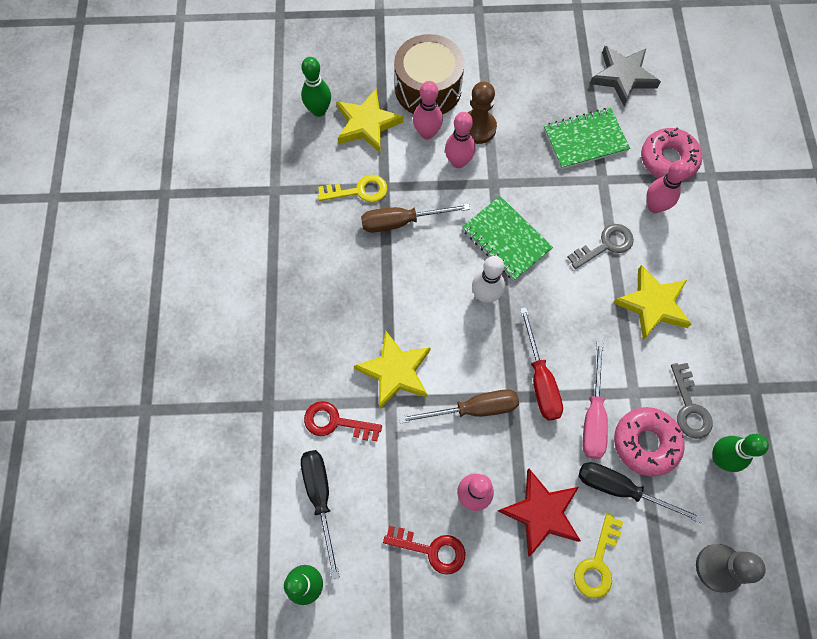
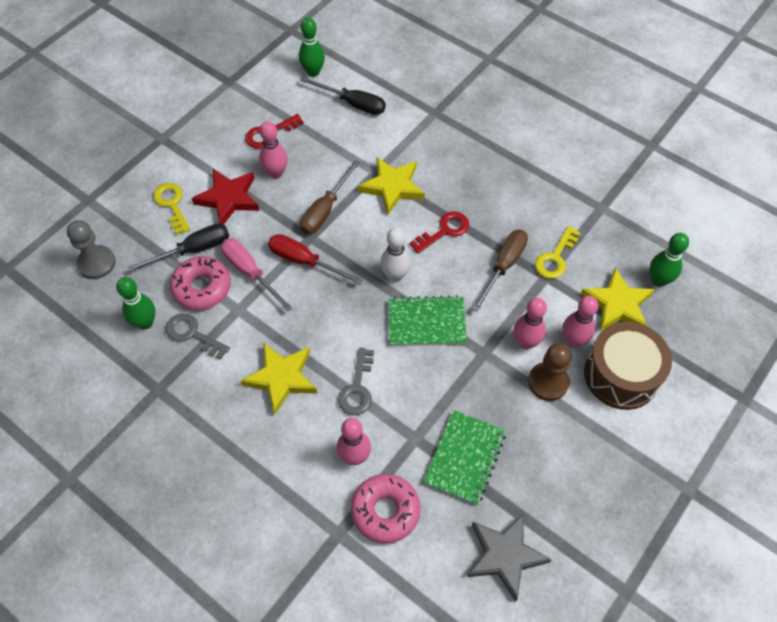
camera: 130 degrees right, 10 degrees down
(336, 422) = (390, 137): red key -> red key (444, 231)

